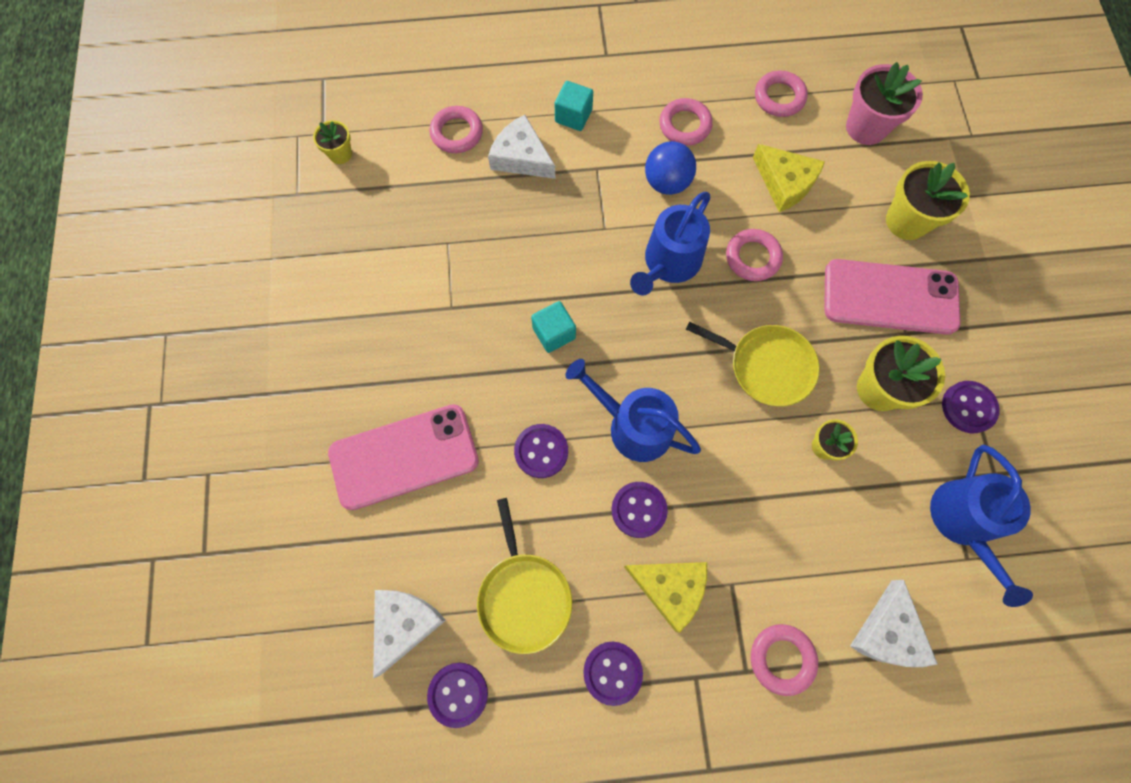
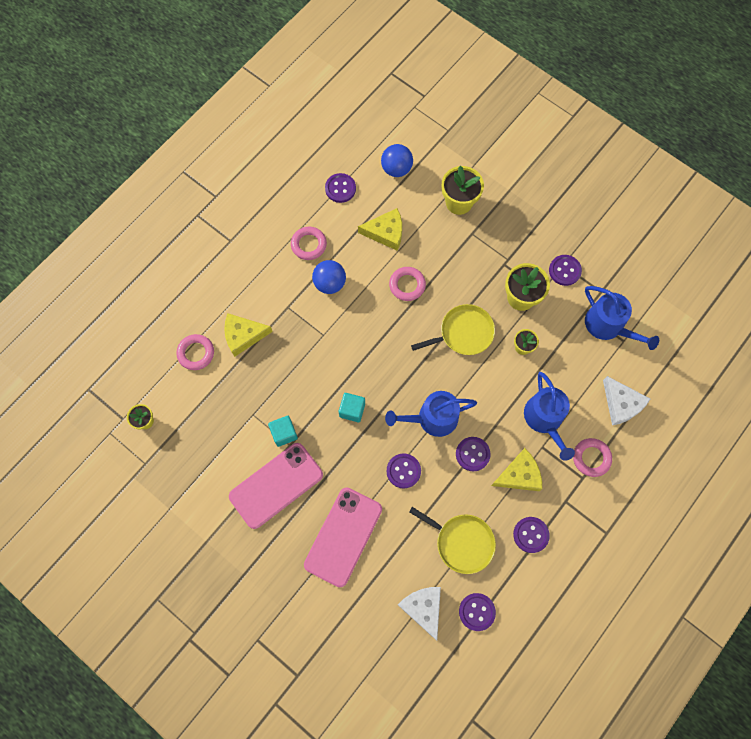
camera: 45 degrees left, 0 degrees up
(521, 157) = (243, 335): white cheese -> yellow cheese
(573, 116) = (247, 289): turquoise cube -> turquoise cube (284, 433)
(669, 263) = (371, 324): blue watering can -> blue watering can (545, 419)
(779, 97) = (340, 188): pink ring -> purple button
(866, 127) = (396, 169): pink flower pot -> blue ball
(890, 297) = (486, 248): pink phone -> pink phone (276, 485)

